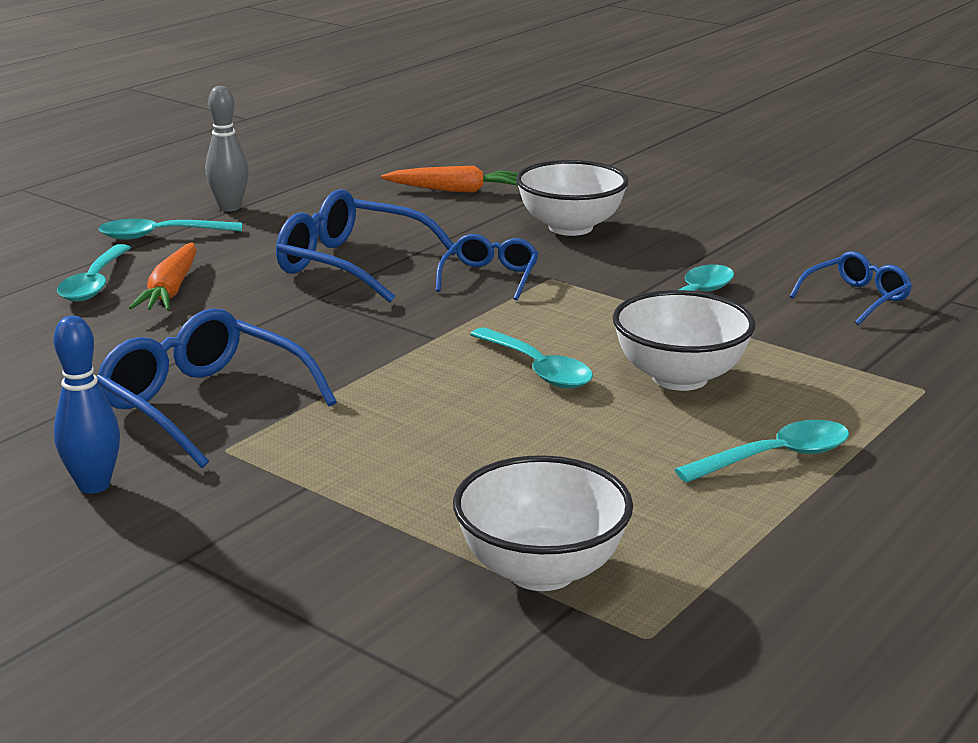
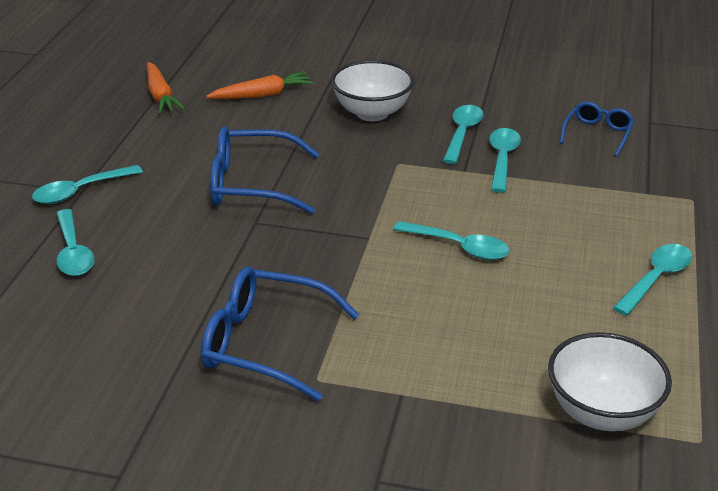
camera: 25 degrees left, 10 degrees up
(94, 485) = (256, 441): blue bowling pin -> none
(171, 290) = (139, 243): orange carrot -> orange carrot (160, 96)
(230, 208) = (109, 150): grey bowling pin -> none
(489, 277) = (358, 173): blue glasses -> none
(666, 265) = (462, 133): none -> turquoise spoon
(679, 378) = (550, 229): white bowl -> none

